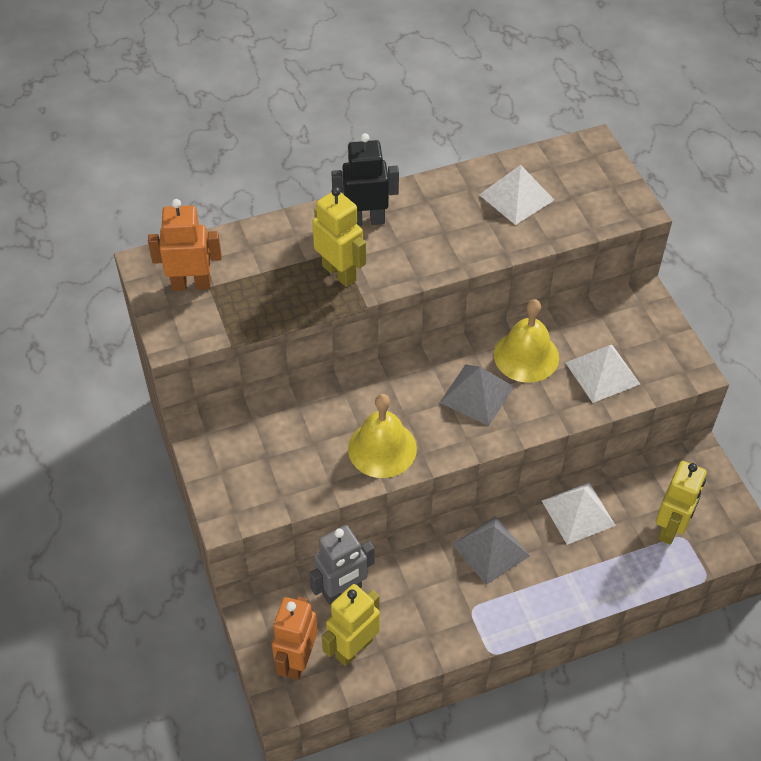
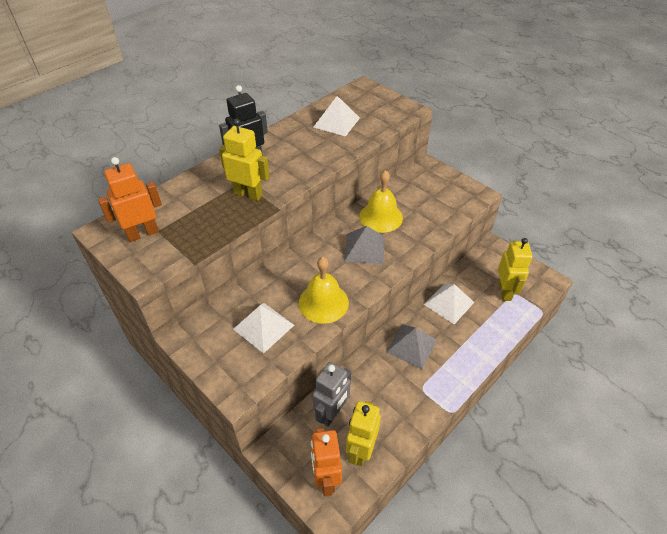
camera: 25 degrees left, 5 degrees down
(602, 373) = (430, 211): white pyramid -> white pyramid (263, 327)

